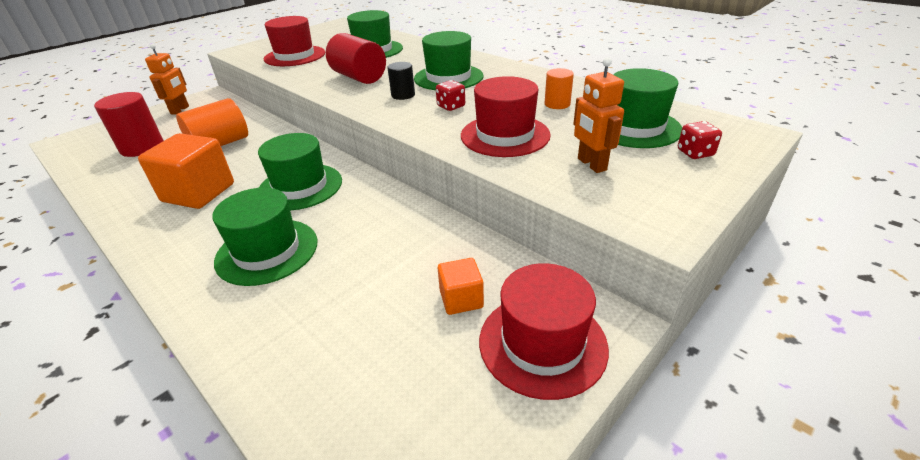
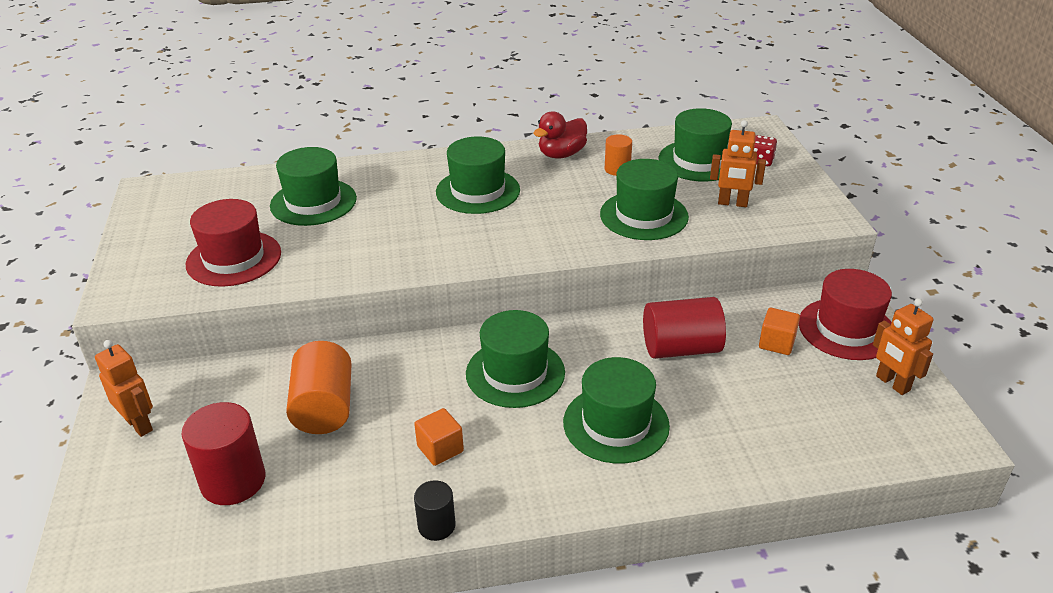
camera: 55 degrees left, 0 degrees up
(198, 193) = (440, 449): orange cube -> orange cube, size x0.53
(359, 77) = (391, 238): red cylinder -> red cylinder (681, 348)
(403, 95) = (485, 230): black cylinder -> black cylinder (436, 525)
(451, 106) = (551, 216): red dice -> none
(475, 426) = (892, 383): none -> orange robot
(505, 135) = (644, 215): red hat -> green hat
(541, 82) = (561, 154): none -> red duck

